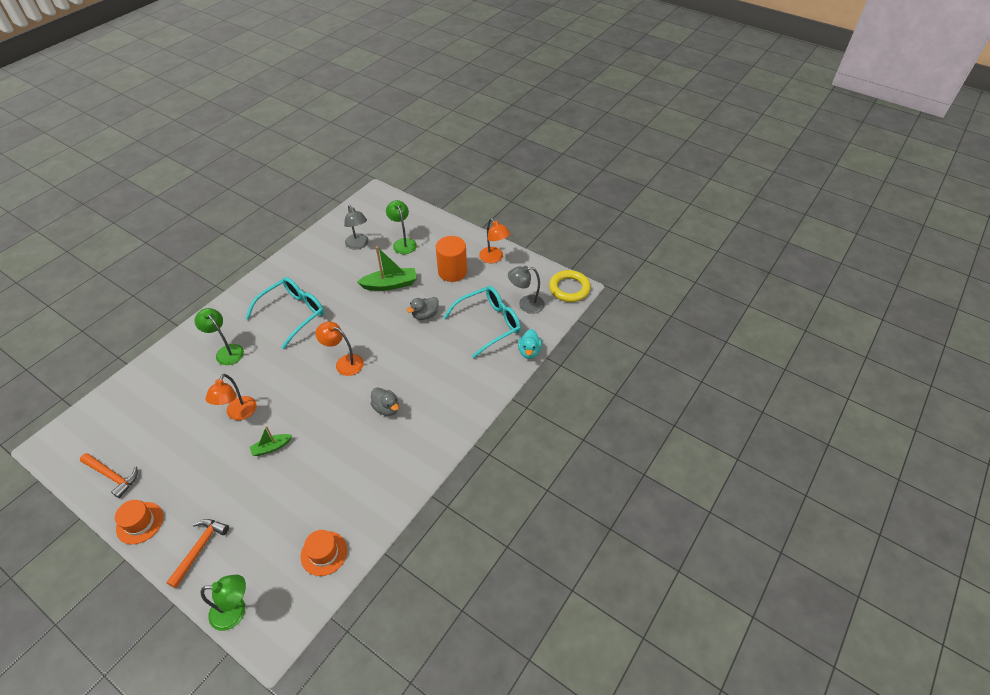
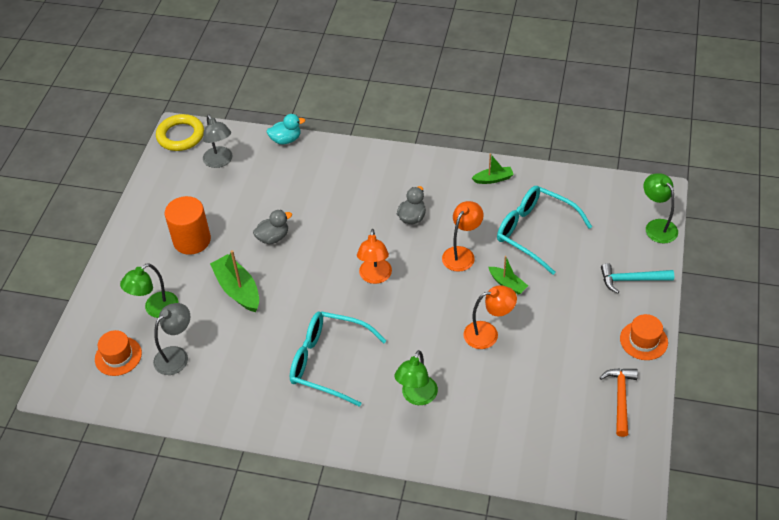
camera: 110 degrees left, 0 degrees up
(199, 549) = (632, 280): orange hammer -> turquoise hammer
(324, 553) = (575, 195): orange hat -> orange hat (118, 356)
(390, 489) = (493, 179): none -> green boat
(425, 315) = (273, 237): grey duck -> grey duck turned 60 degrees counterclockwise
(488, 324) = (263, 181): turquoise glasses -> turquoise glasses (535, 232)
(494, 258) = (153, 211): orange lamp -> orange lamp (462, 254)

